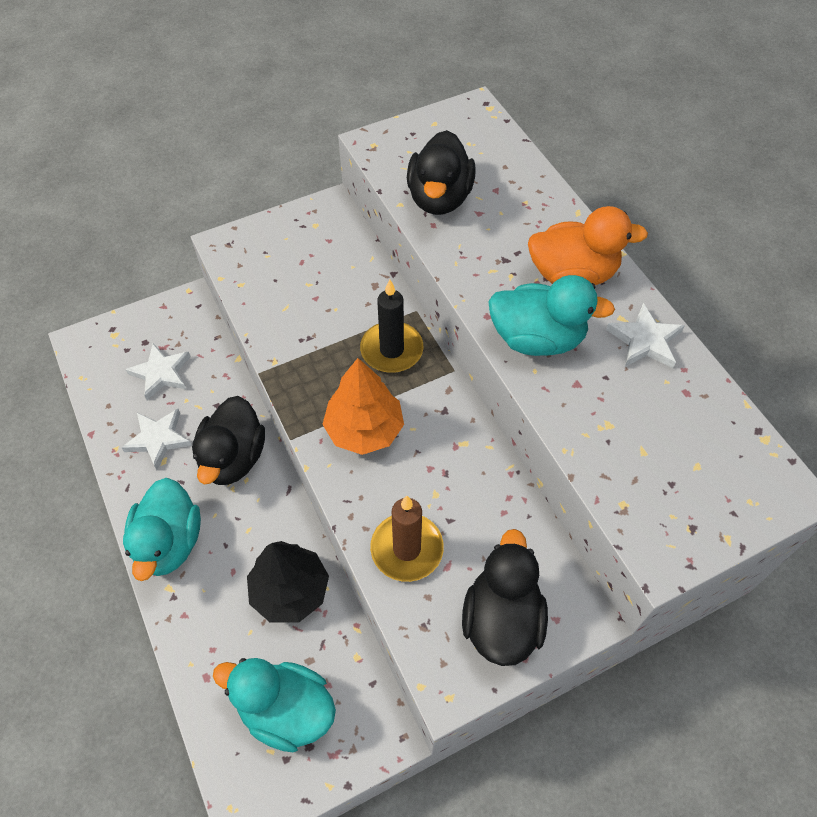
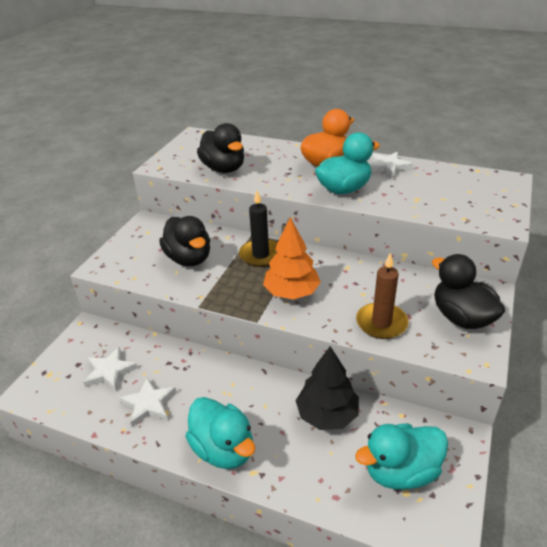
camera: 40 degrees left, 20 degrees down
(233, 458) = (211, 379): black duck -> black duck (189, 258)

